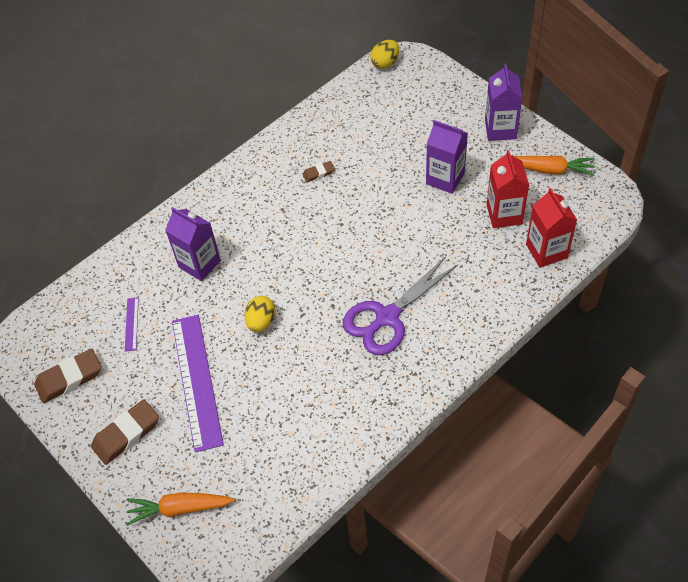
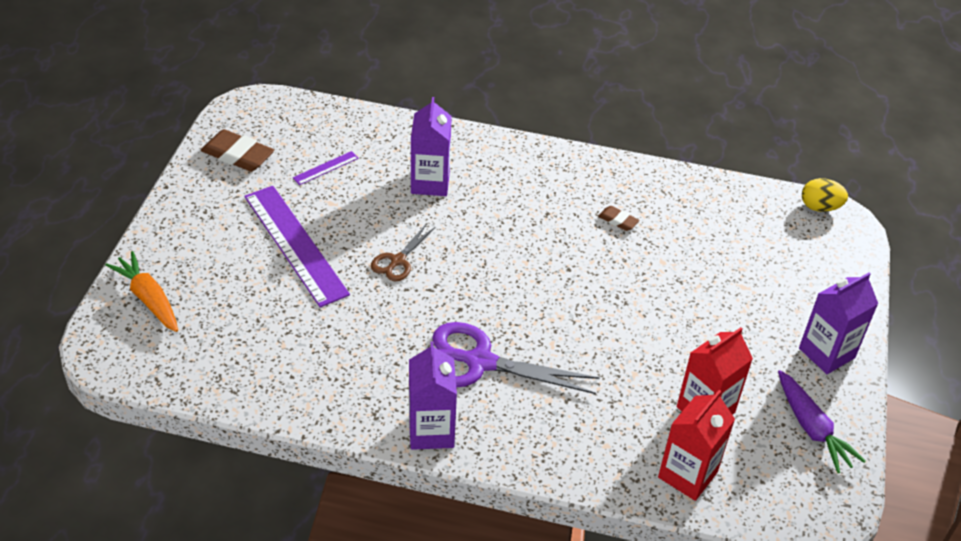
camera: 50 degrees right, 10 degrees down
(126, 434) = (204, 222): brown eraser -> none
(196, 381) = (295, 244): purple ruler -> purple ruler turned 75 degrees counterclockwise
(261, 321) = (397, 261): yellow egg -> brown scissors
(445, 178) = (707, 332): purple carton -> purple carton (431, 431)
(550, 170) = (812, 428): orange carrot -> purple carrot

